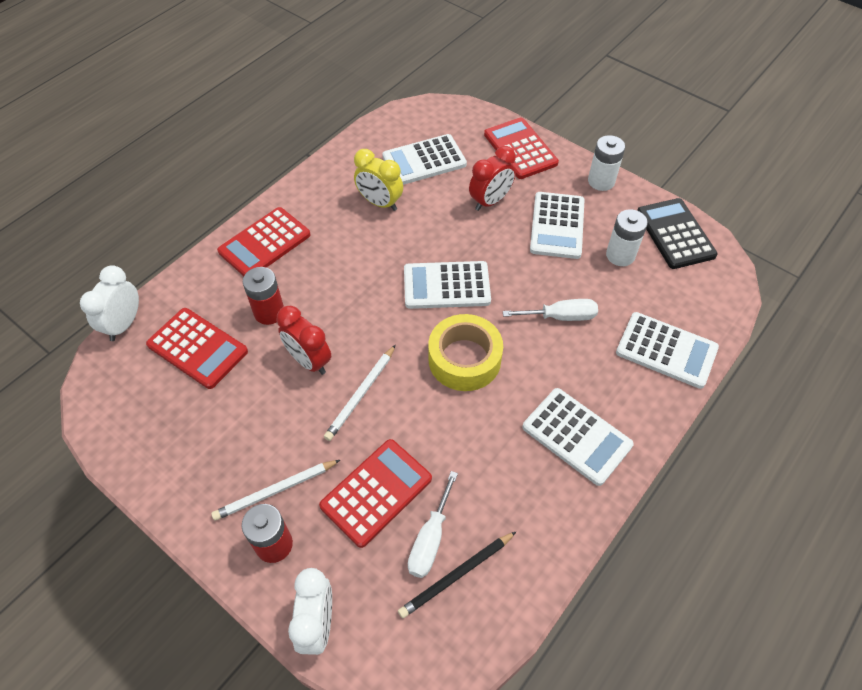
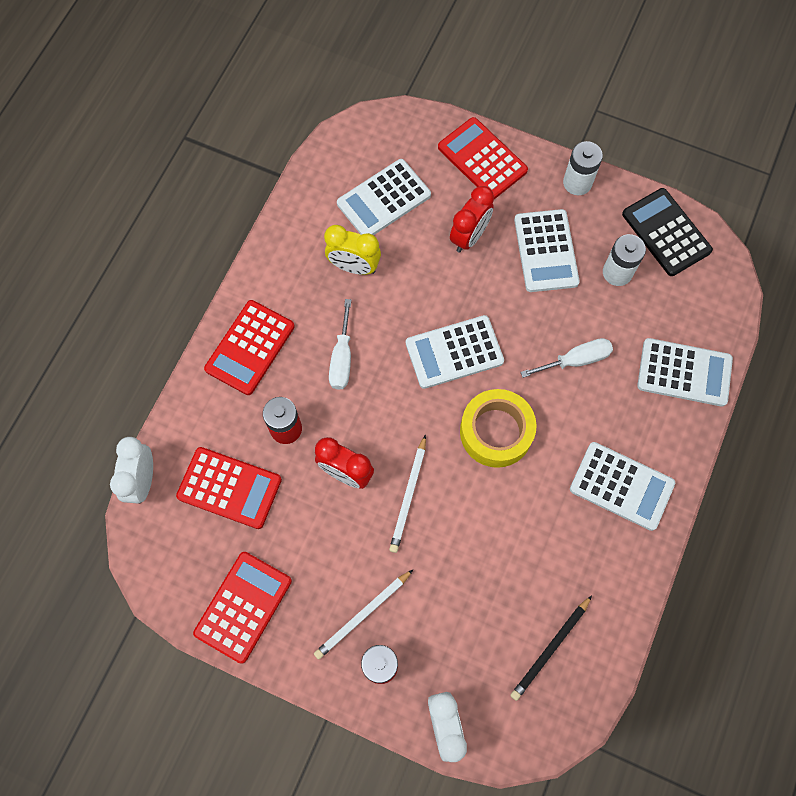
camera: 15 degrees left, 15 degrees up
(376, 492) = (455, 591): red calculator -> red calculator (243, 607)
(430, 539) = (518, 622): white screwdriver -> white screwdriver (342, 358)

